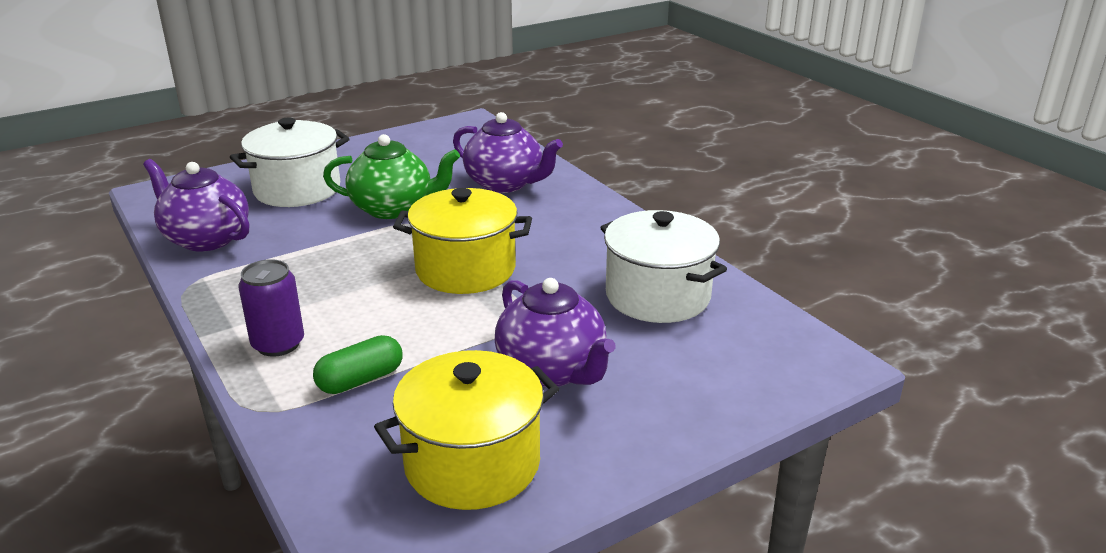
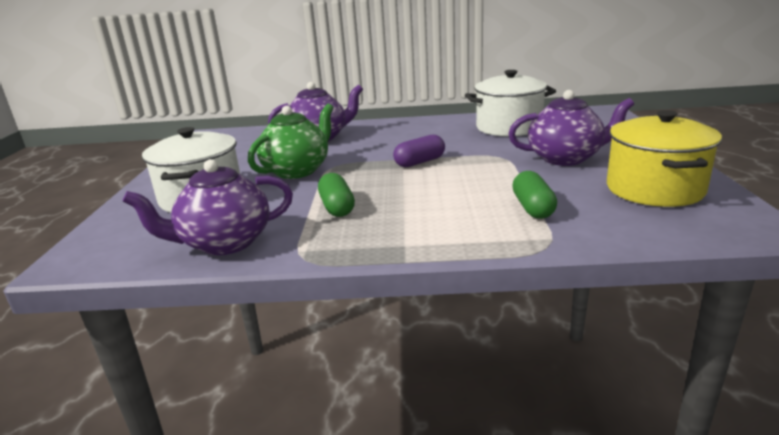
camera: 55 degrees left, 5 degrees down
(278, 344) = (454, 230): purple can -> none
(306, 263) = (337, 207): none -> green capsule
(465, 269) = (420, 162): yellow pot -> purple capsule

